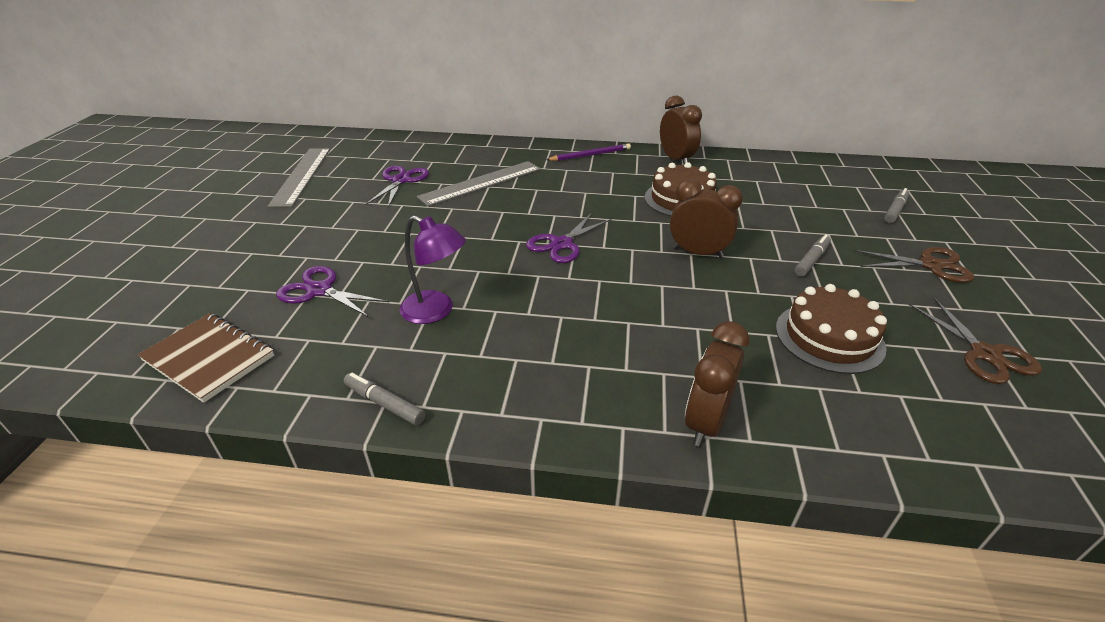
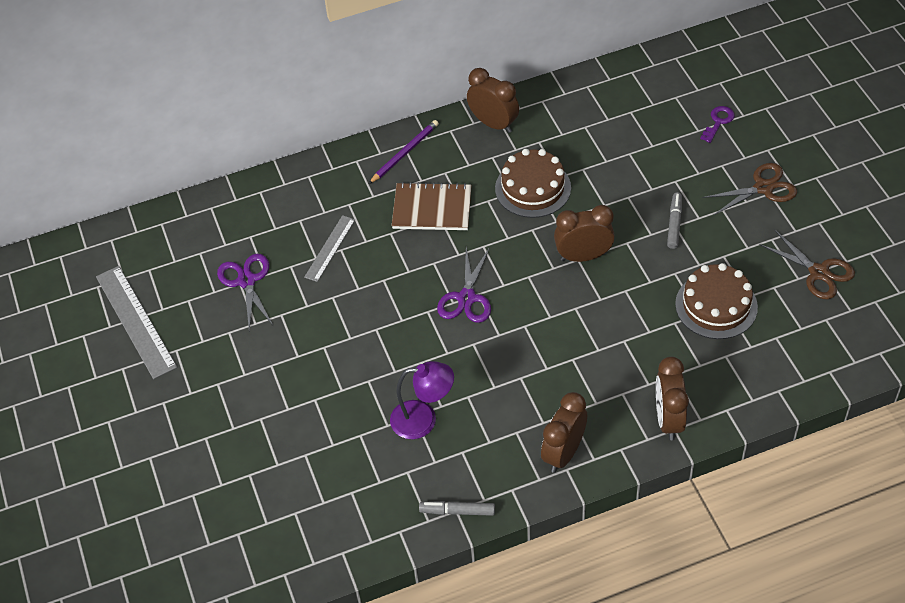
camera: 25 degrees left, 15 degrees up
(209, 358) = (295, 544): brown notebook -> brown notebook (432, 209)
(319, 290) = (311, 446): purple scissors -> none
(481, 183) = (330, 248): grey ruler -> grey ruler, size x0.59
(551, 401) = (563, 453): none -> brown clock
(895, 210) = (718, 122): grey marker -> purple key

